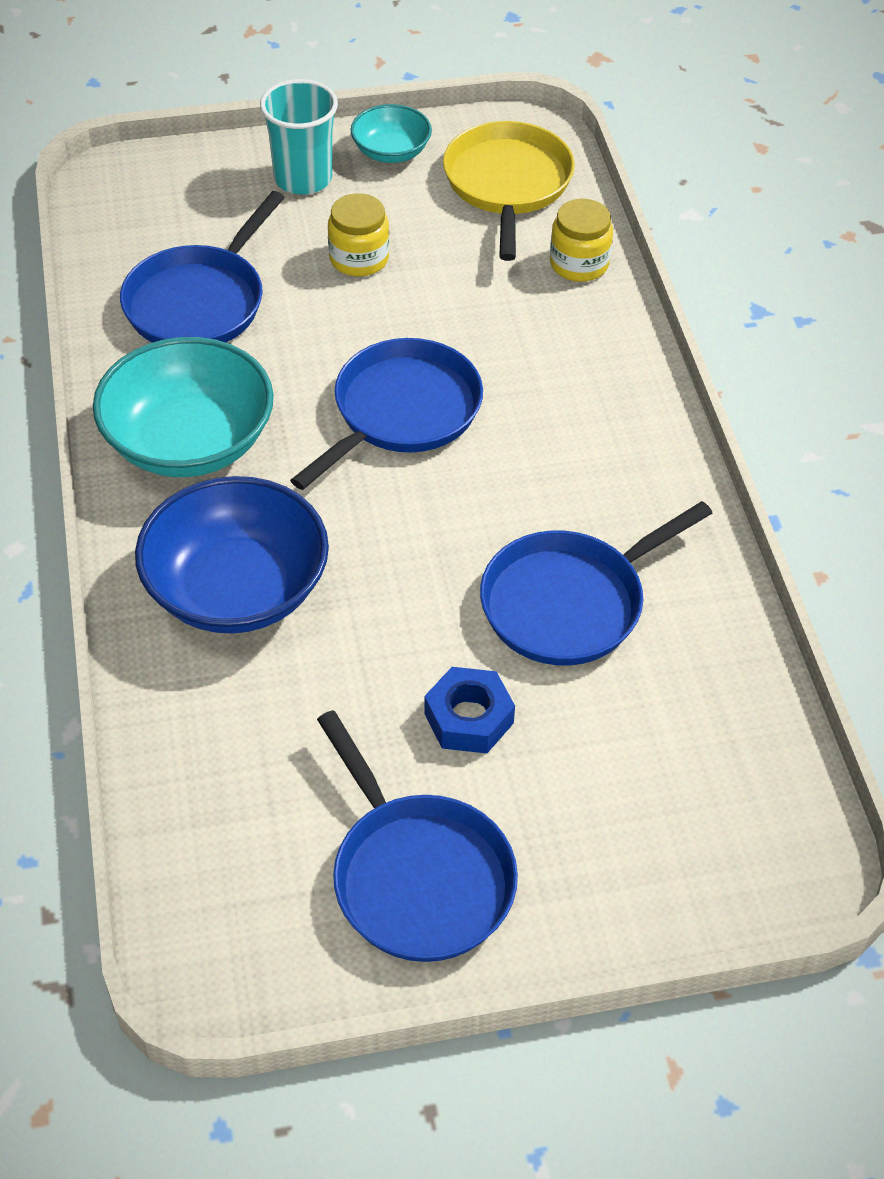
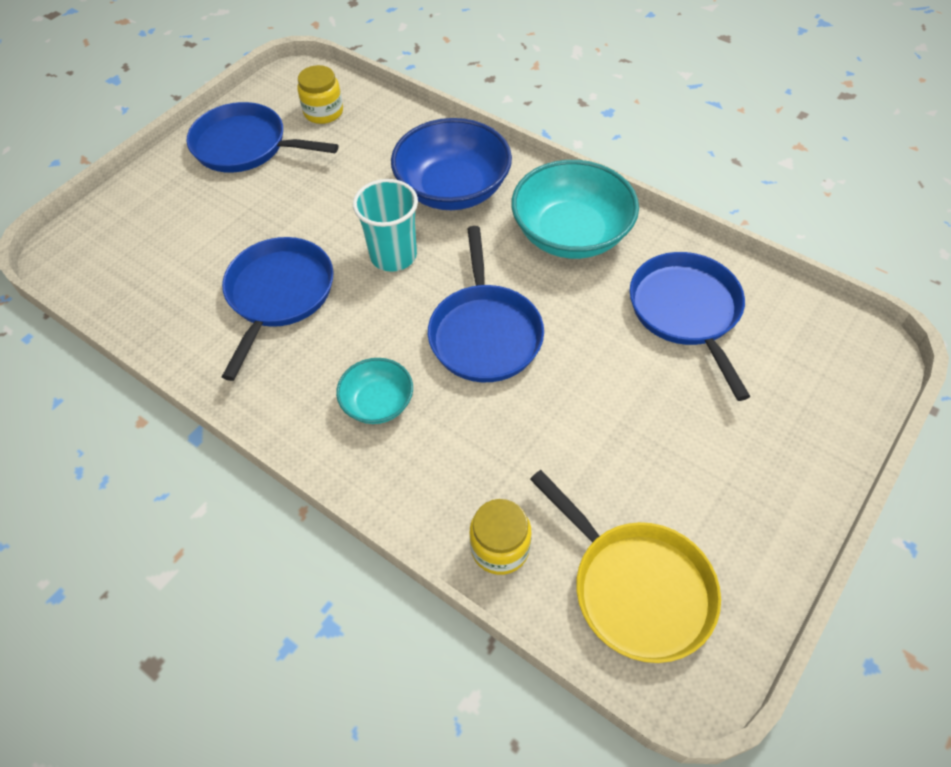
camera: 140 degrees right, 5 degrees up
(303, 179) = (771, 459): turquoise cup -> turquoise cup (393, 255)
(359, 259) = (645, 421): yellow jar -> yellow jar (323, 112)
(391, 152) = (755, 543): turquoise bowl -> turquoise bowl (378, 403)
(468, 718) = (281, 211): blue nut -> none

